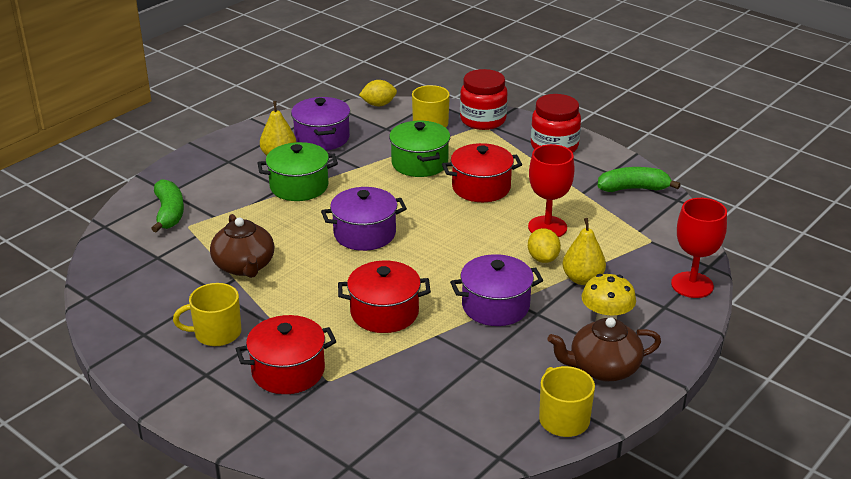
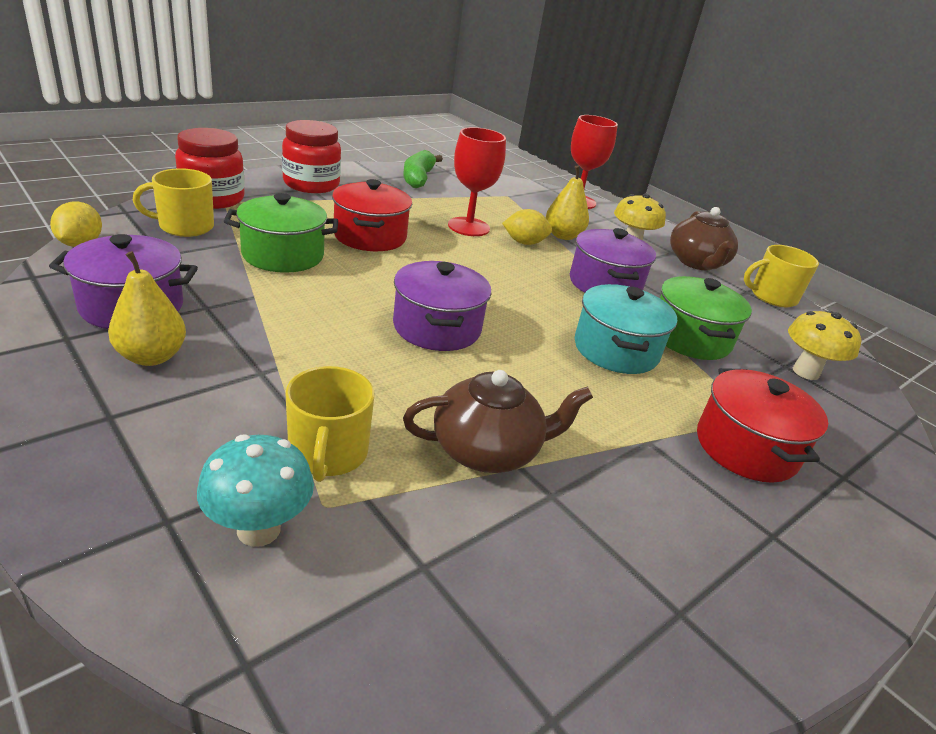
camera: 85 degrees left, 0 degrees up
(169, 213) = (258, 529): green banana -> turquoise mushroom
(216, 333) = (670, 509): yellow mug -> yellow mug (328, 453)
(299, 186) = (271, 355): green pot -> green pot (690, 338)
(384, 313) = (616, 350): red pot -> turquoise pot
(414, 421) = (805, 372): none -> yellow mushroom

